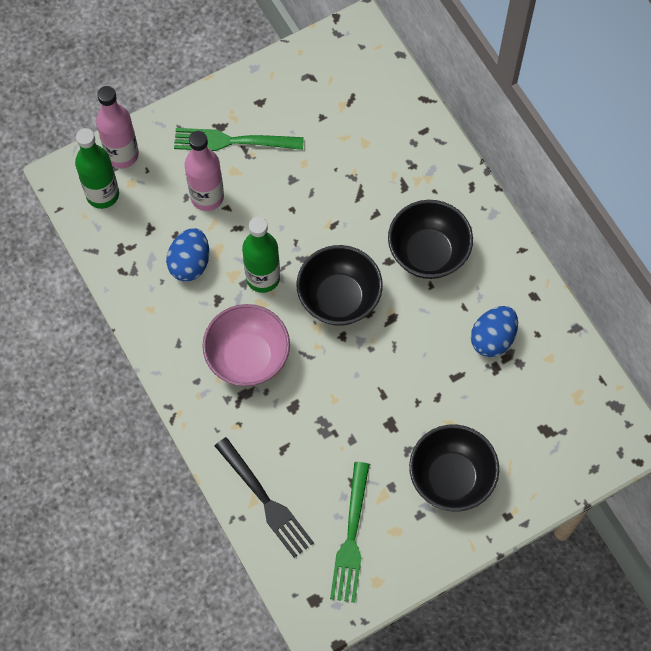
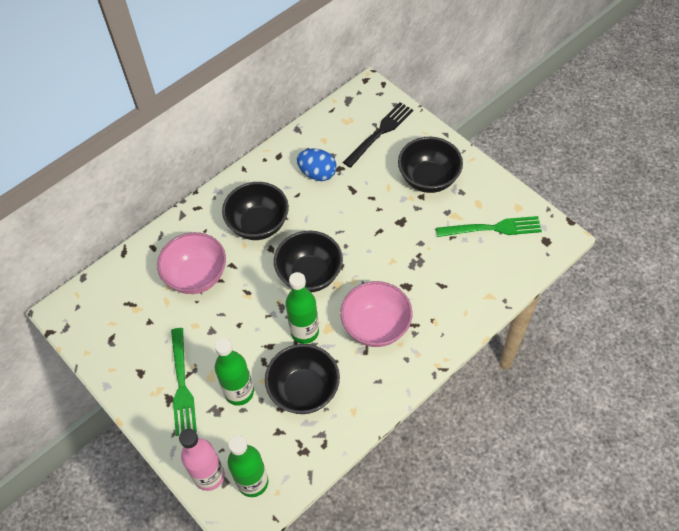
camera: 100 degrees left, 10 degrees down
(190, 263) = (304, 390): blue egg -> black bowl
(207, 197) = (239, 392): pink bottle -> green bottle
(265, 500) = (486, 288): black fork -> black fork (380, 133)
(370, 173) = (196, 276): none -> pink bowl

